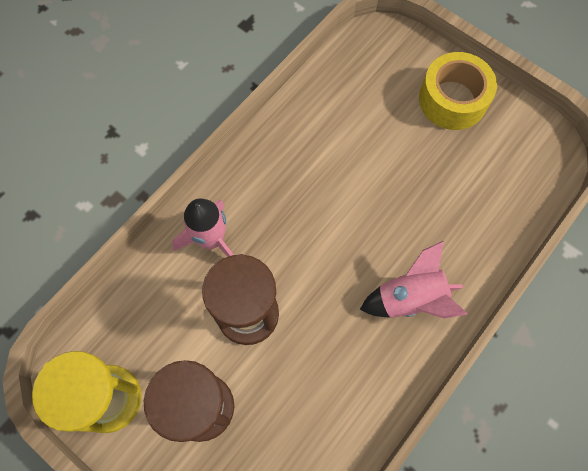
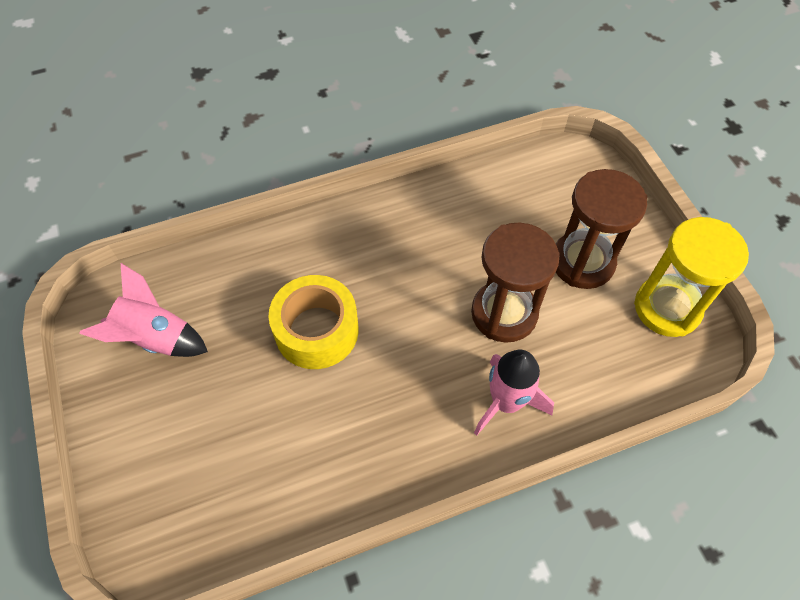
camera: 150 degrees left, 10 degrees down
(410, 298) = (347, 252): pink rocket -> pink rocket (155, 338)
(452, 100) = (143, 416): yellow tape -> yellow tape (316, 330)

